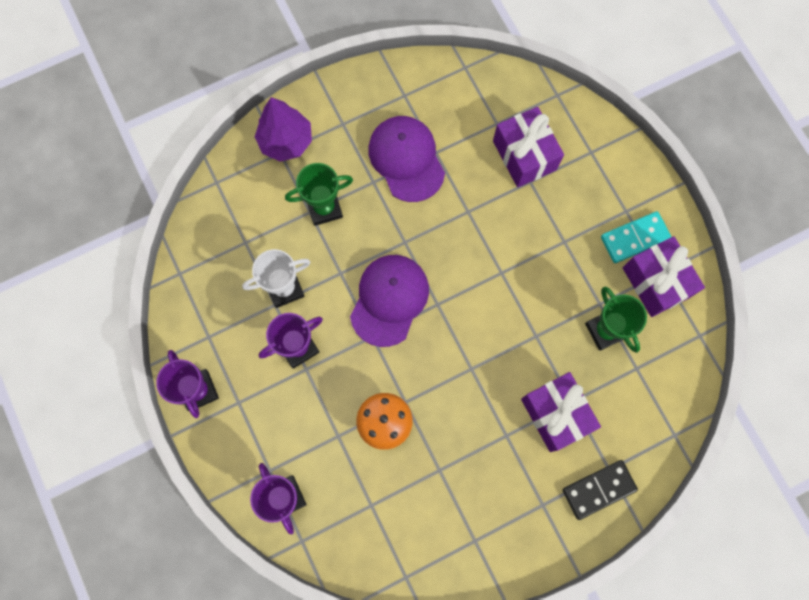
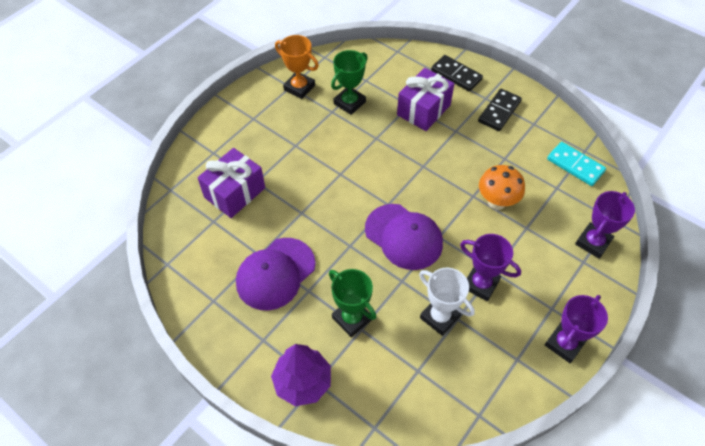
camera: 115 degrees left, 20 degrees down
(389, 300) = (403, 236): purple cap -> purple cap turned 135 degrees counterclockwise
(513, 508) = (499, 111): none -> black domino
(634, 238) = (272, 108): turquoise domino -> turquoise domino (575, 165)
(656, 282) = (299, 87): purple gift -> orange trophy

